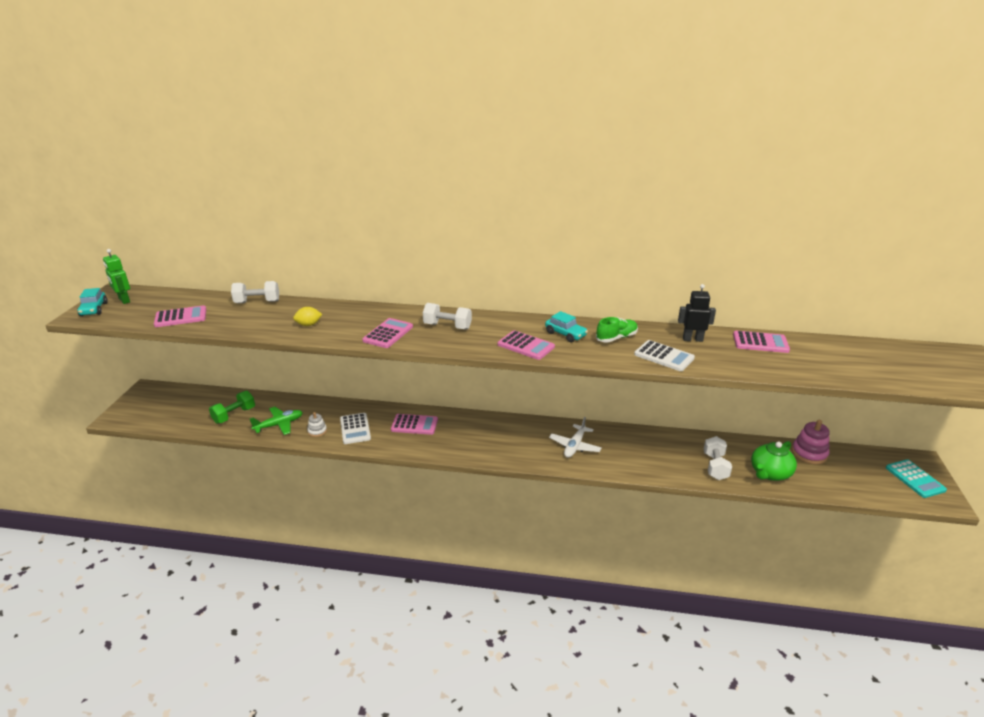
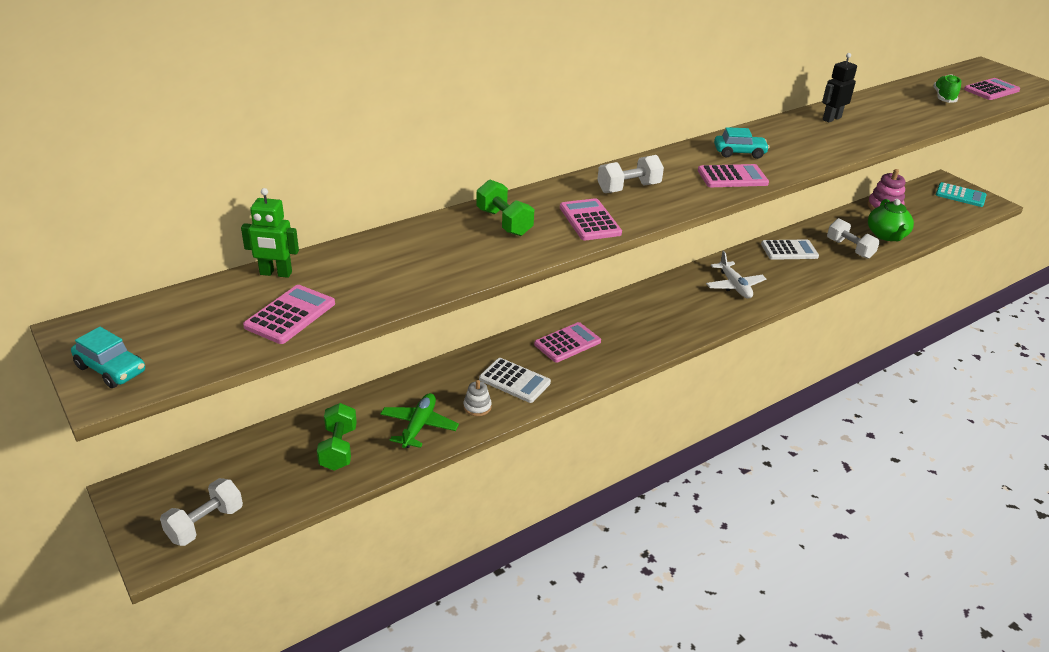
camera: 45 degrees left, 5 degrees up
(124, 300) = (133, 335): green robot -> green robot (275, 273)
(257, 302) = (354, 251): white dumbbell -> white dumbbell (205, 524)
(308, 325) = (483, 249): yellow lemon -> none
(345, 317) = (504, 222): none -> green dumbbell
(616, 338) = (781, 140): green shoe -> green shoe (944, 97)
(664, 356) = (842, 141): white calculator -> white calculator (789, 250)
(760, 342) = (875, 103): pink calculator -> pink calculator (991, 90)

